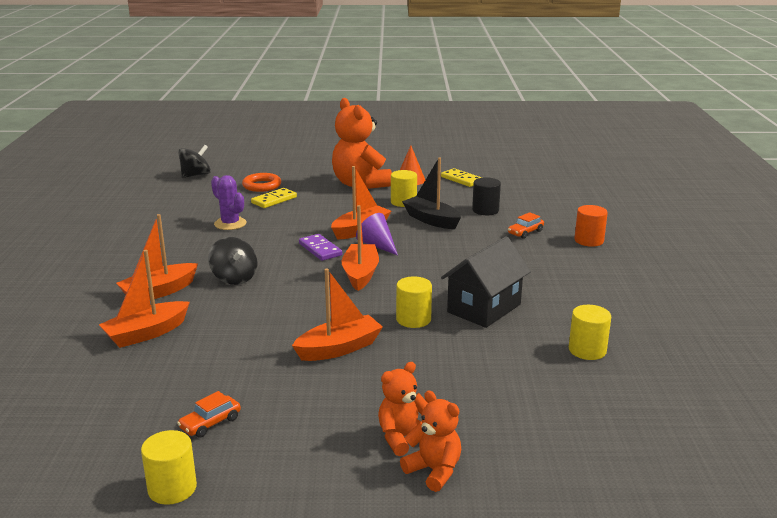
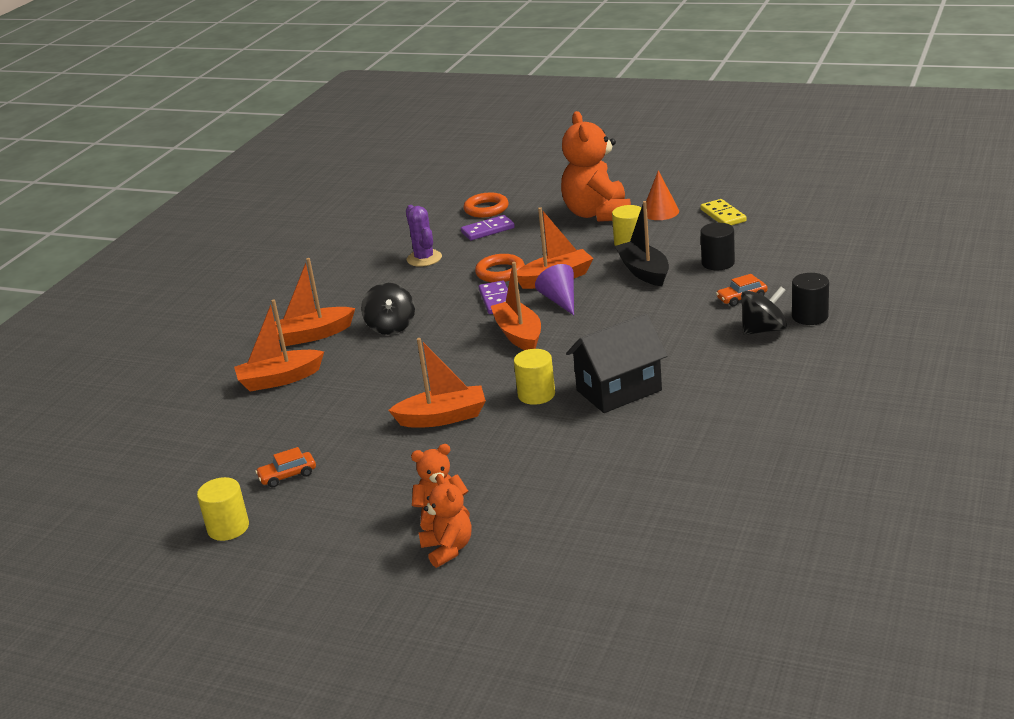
camera: 25 degrees right, 5 degrees up
(196, 175) = (424, 189): black spinning top -> black spinning top (764, 330)
(274, 200) = (488, 230): yellow domino -> purple domino
(308, 229) = (500, 272): none -> orange ring
(360, 274) = (518, 335): orange boat -> orange boat turned 45 degrees counterclockwise
(587, 350) = (690, 452): yellow cylinder -> none
(589, 240) = (810, 316): orange cylinder -> black cylinder

